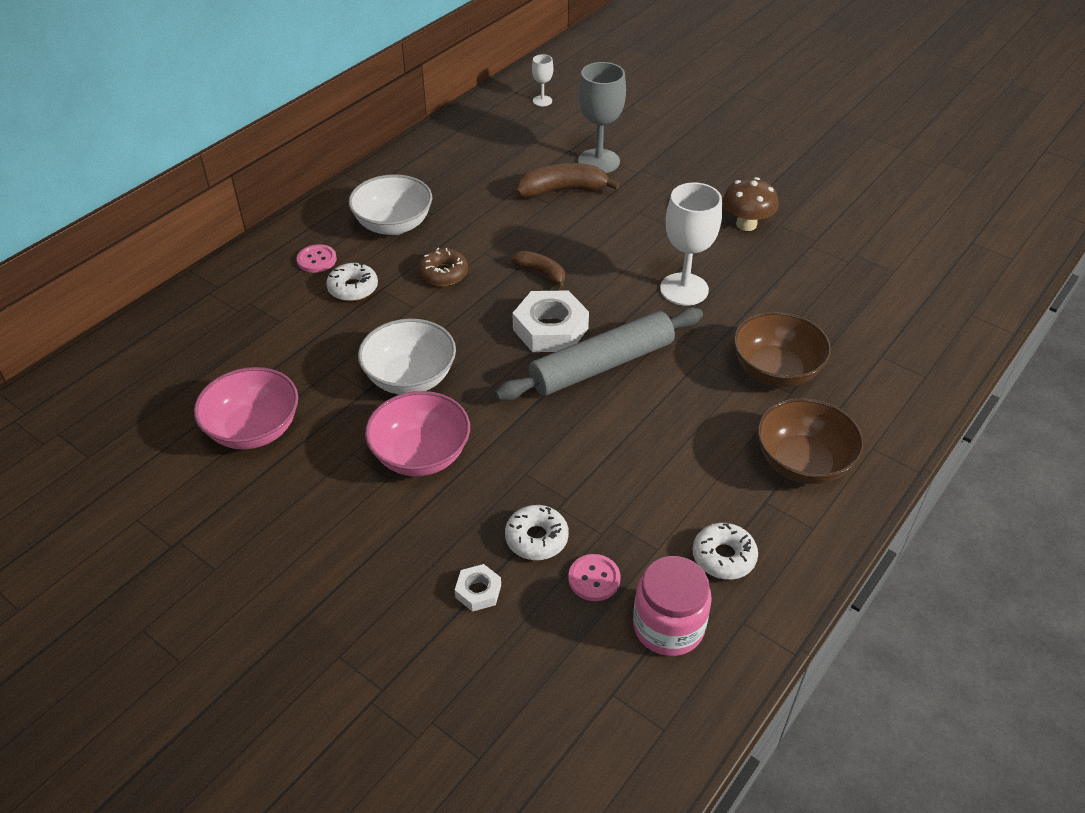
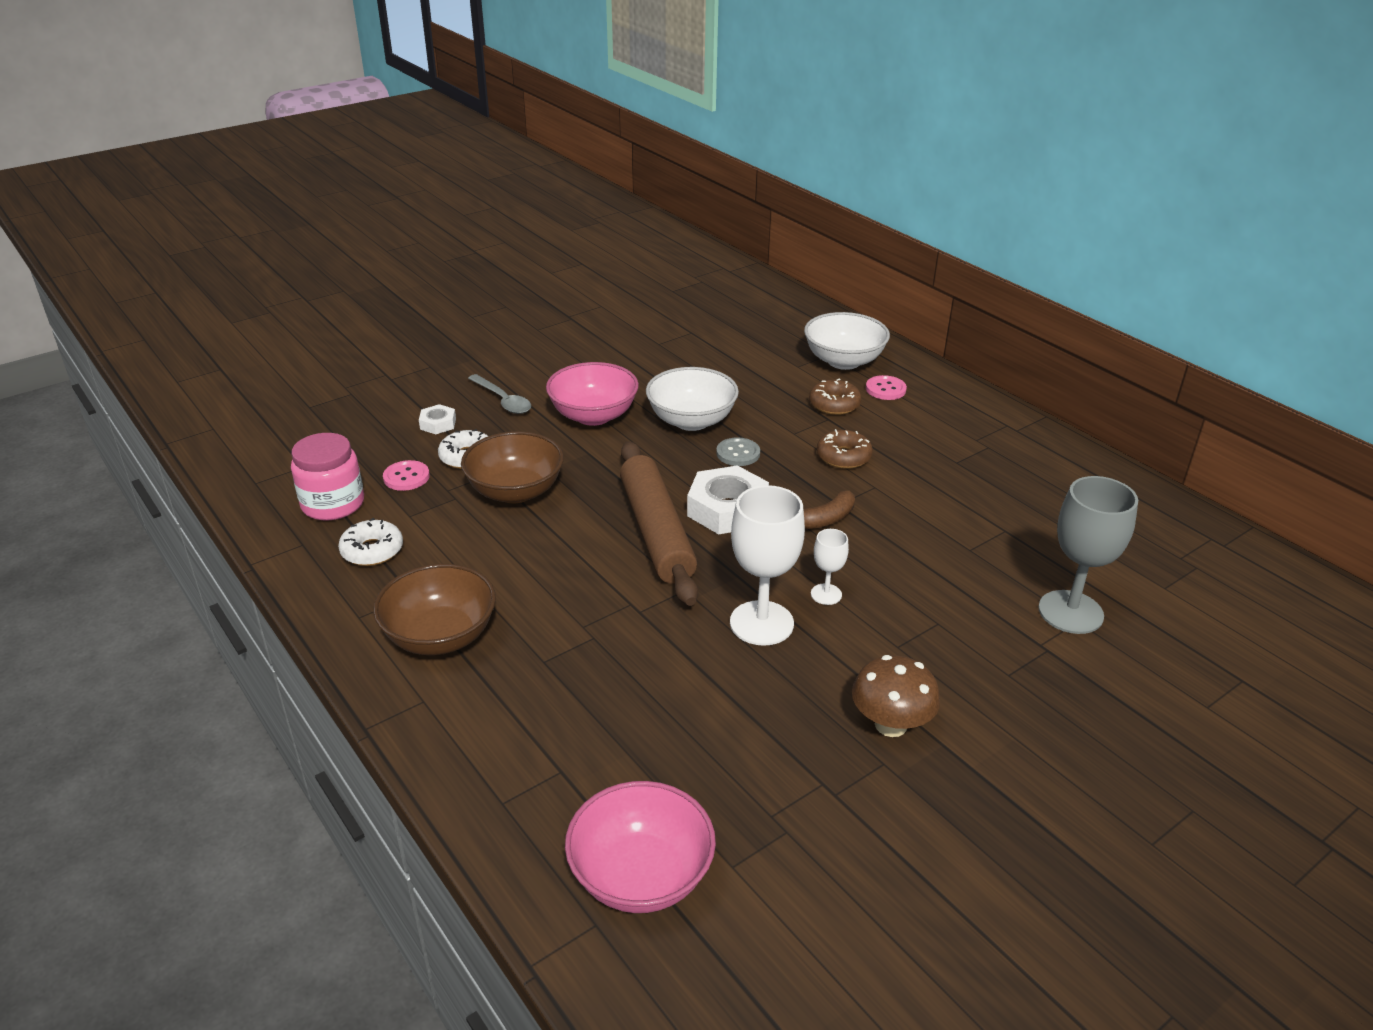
camera: 105 degrees right, 10 degrees down
(254, 430) = (665, 348): pink bowl -> pink bowl (641, 876)
(353, 288) = (834, 404): white donut -> brown donut
(393, 225) = (939, 436): white bowl -> white bowl (843, 361)
(409, 545) = (503, 400): none -> grey spoon
(460, 337) = (738, 453): none -> grey button
(542, 101) = (1244, 590): white goblet -> white goblet (826, 594)
(562, 190) = (997, 565): brown banana -> none
(602, 365) = (656, 532): grey rolling pin -> brown rolling pin
(775, 370) = (584, 660): brown bowl -> brown bowl (515, 491)

